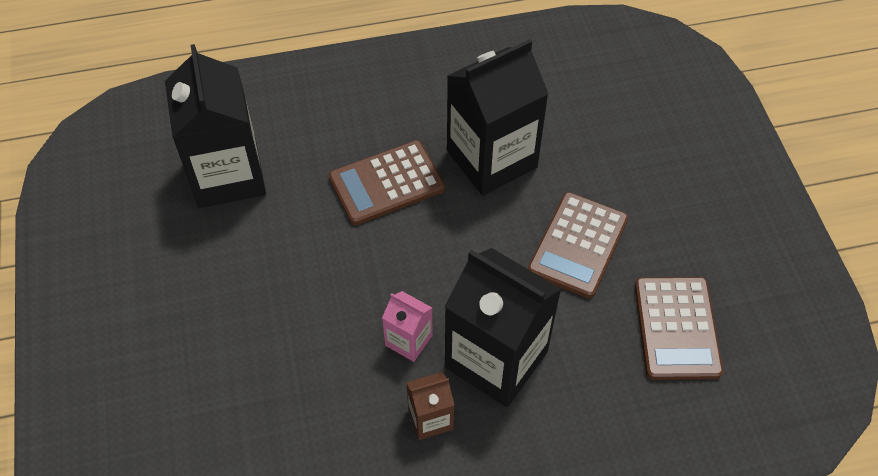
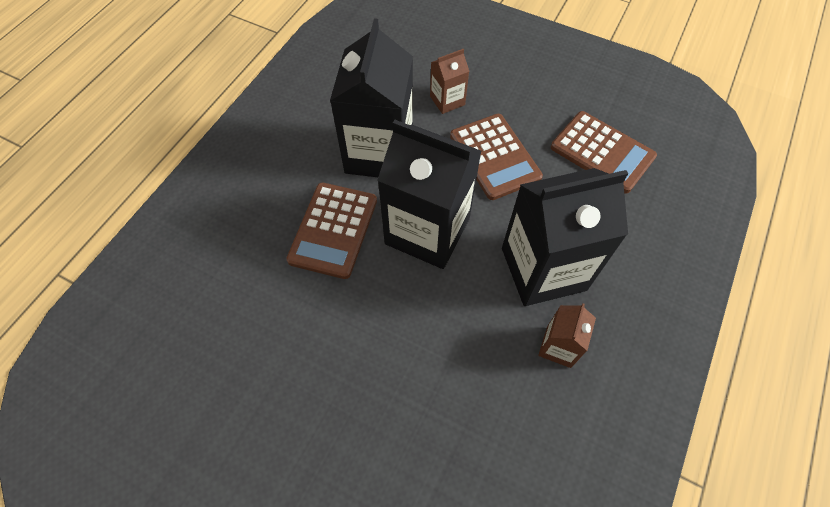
camera: 50 degrees left, 5 degrees up
(228, 175) = (208, 336): black carton -> black carton (427, 231)
(408, 340) = (481, 314): pink carton -> none
(602, 167) = (447, 100): none -> brown carton

